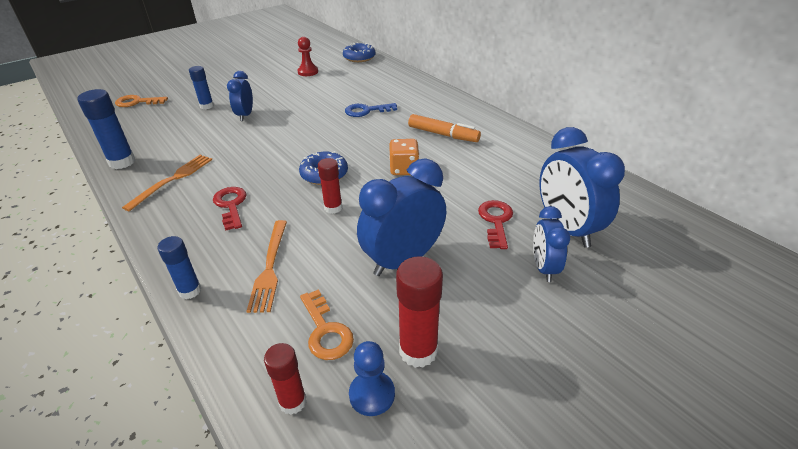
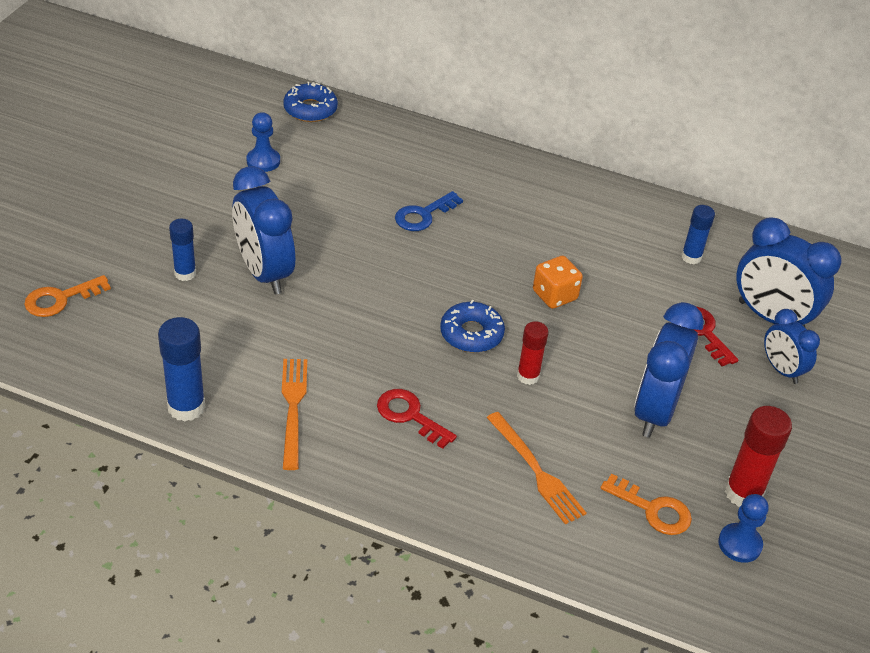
camera: 35 degrees left, 5 degrees up
(190, 291) = (485, 528): blue glue stick -> blue glue stick (691, 257)
(245, 115) = (264, 273): blue clock -> blue clock, size x1.71
(293, 402) = (686, 578): red glue stick -> none
(308, 72) = (263, 161): red pawn -> blue pawn
(443, 134) = (553, 227): orange marker -> none

